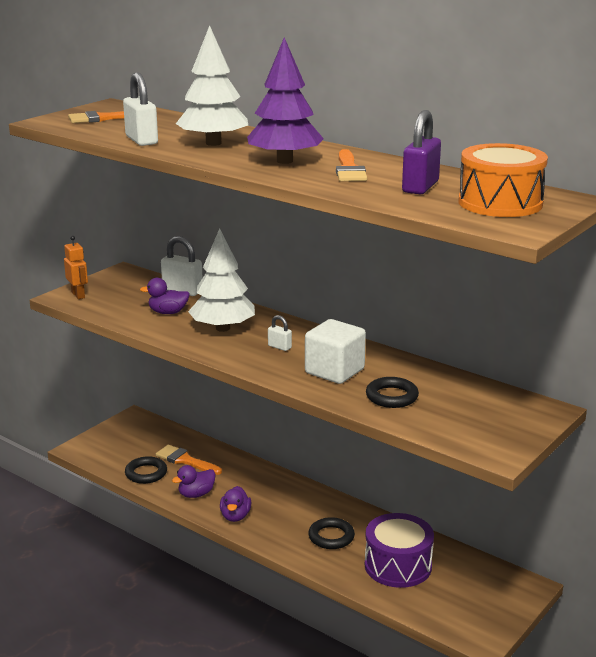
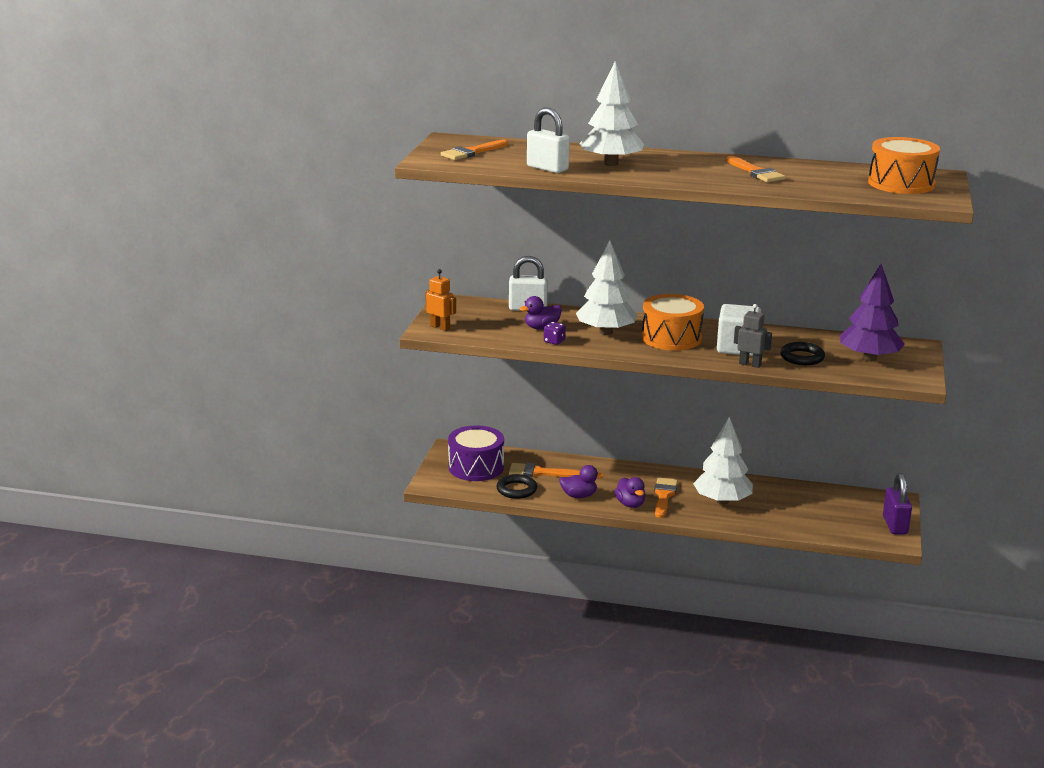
camera: 25 degrees left, 0 degrees up
(160, 328) = (554, 341): none -> purple dice
(196, 494) = (579, 496): purple duck -> purple duck turned 120 degrees counterclockwise
(278, 515) = (664, 496): none -> orange brush
(279, 347) = (671, 338): white padlock -> orange drum
(285, 161) = (695, 171): purple tree -> purple tree (869, 358)
(323, 393) = (750, 364): none -> grey robot
(331, 537) = (722, 501): black ring -> white tree
(398, 565) = (792, 508): purple drum -> purple drum (476, 467)
(420, 187) = (829, 179): purple padlock -> purple padlock (895, 525)

